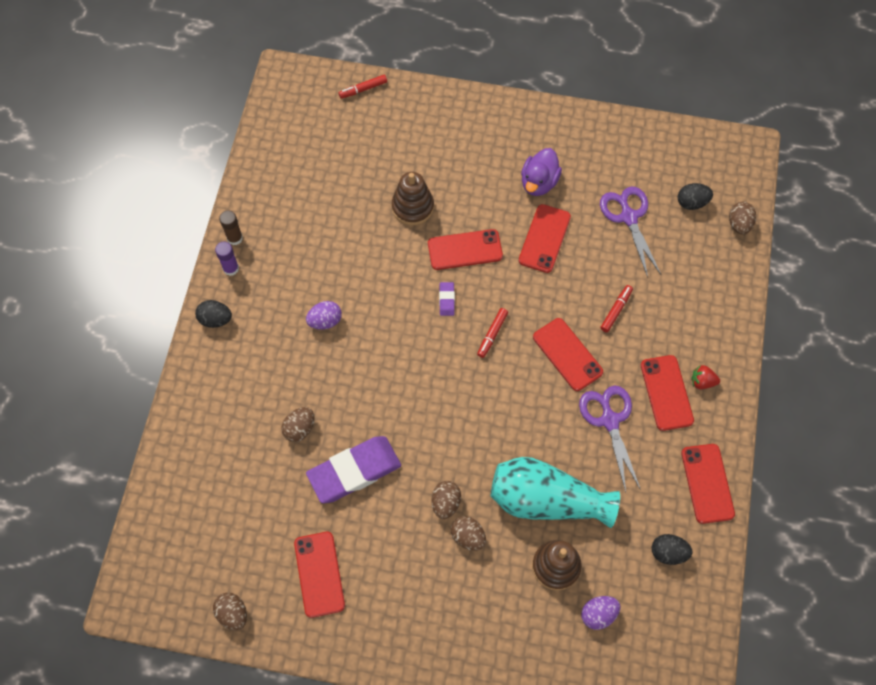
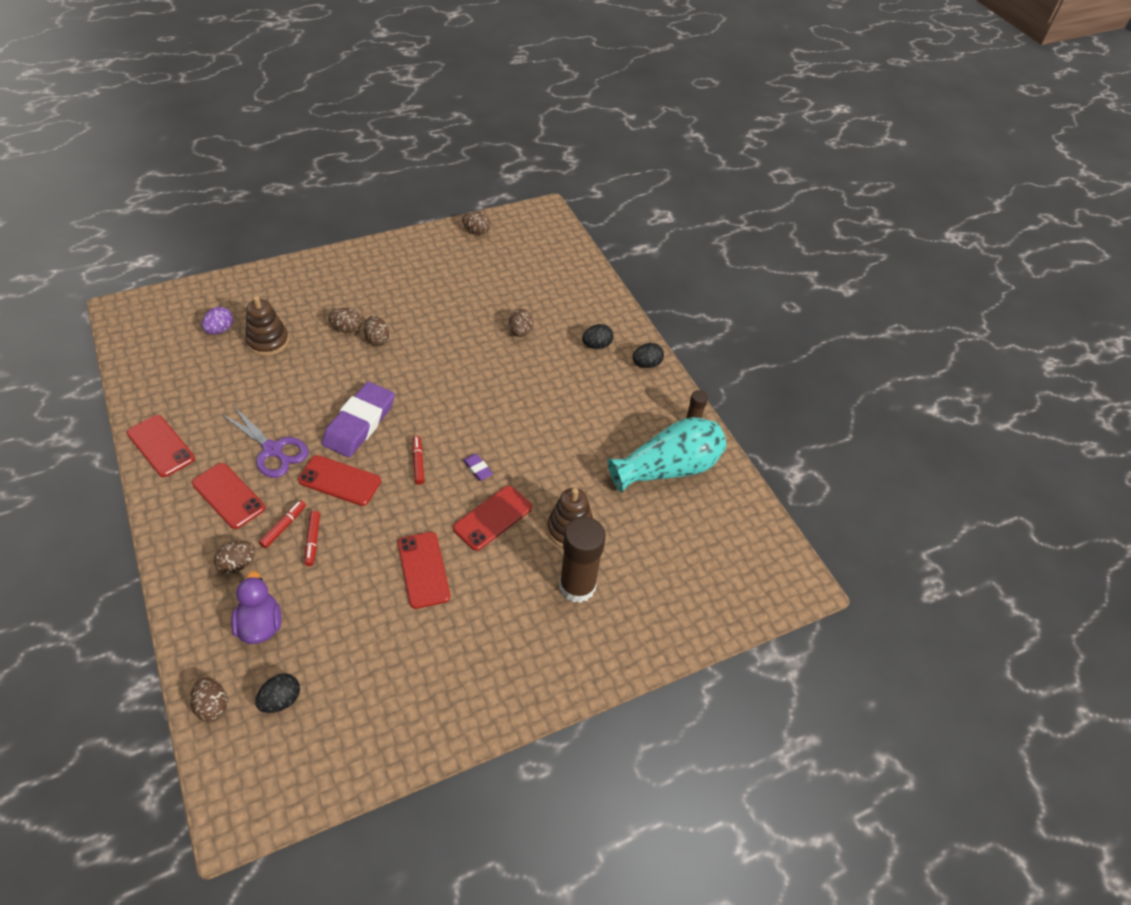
camera: 140 degrees right, 15 degrees down
(231, 268) = (672, 401): purple glue stick -> none
(319, 574) = (438, 269): red phone -> none
(325, 321) = (564, 403): purple egg -> none
(354, 471) = (459, 327): purple eraser -> purple eraser (359, 423)
(363, 89) = (718, 618): red marker -> red marker (284, 526)
(441, 163) = (577, 586): none -> brown glue stick
(539, 182) = (466, 624): purple duck -> purple duck (260, 625)
(546, 500) = (298, 375): turquoise vase -> turquoise vase (668, 468)
(628, 217) = (347, 641): purple scissors -> none
(668, 553) = (178, 386): black egg -> black egg (596, 345)
(683, 322) = (238, 564): none -> brown egg
(702, 382) = (196, 522): red strawberry -> none

